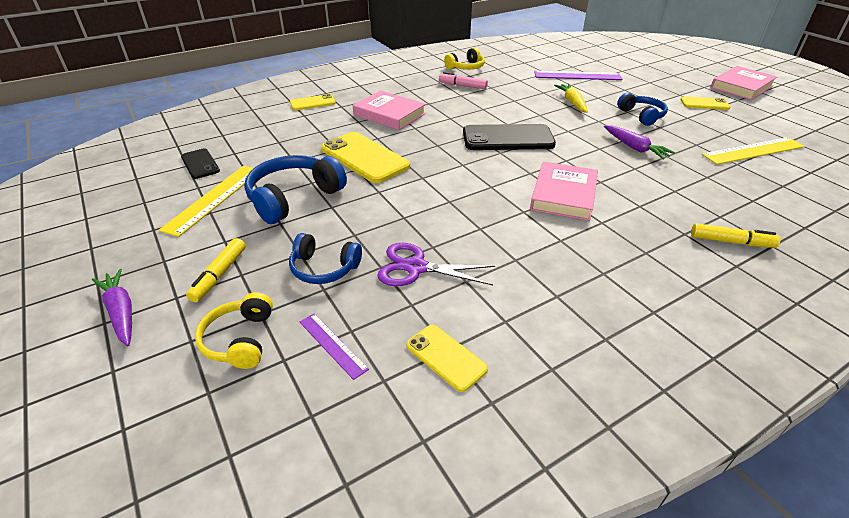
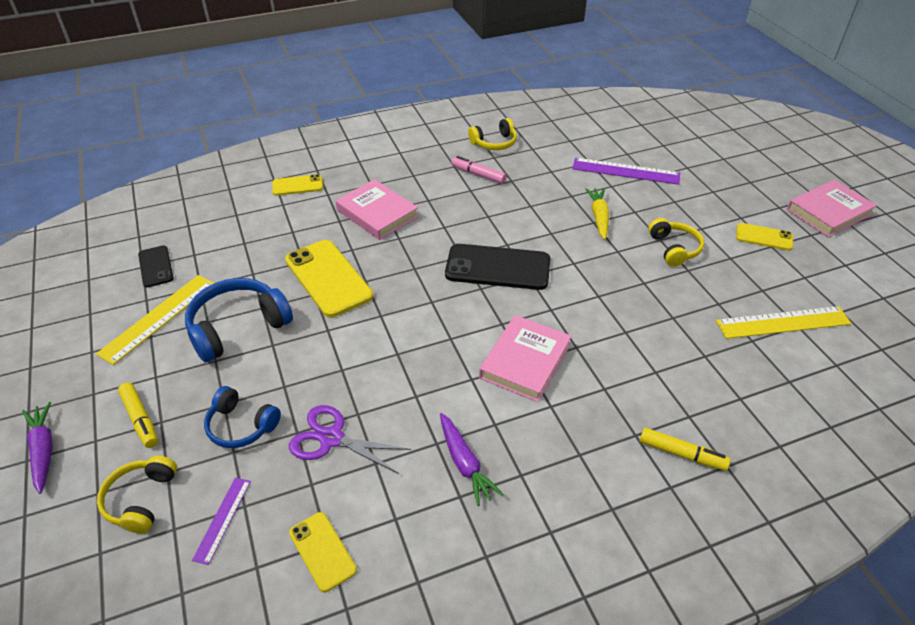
camera: 10 degrees right, 5 degrees up
(219, 275) = (140, 419): yellow marker -> yellow marker turned 60 degrees counterclockwise
(332, 345) = (222, 519): purple ruler -> purple ruler turned 45 degrees clockwise
(634, 148) = (640, 300): purple carrot -> purple carrot (465, 463)
(641, 116) = (674, 248): blue headphones -> yellow headphones

